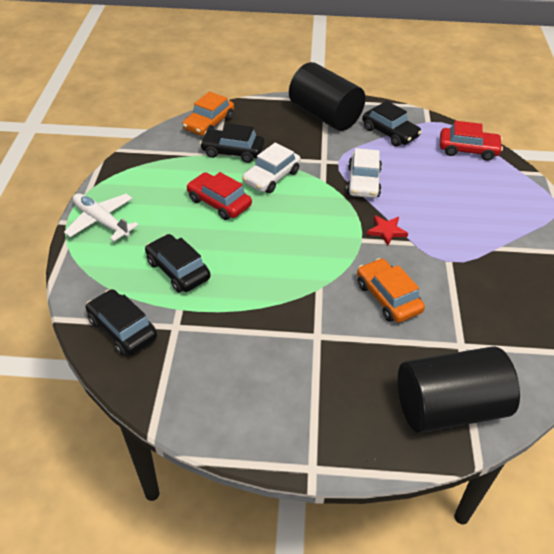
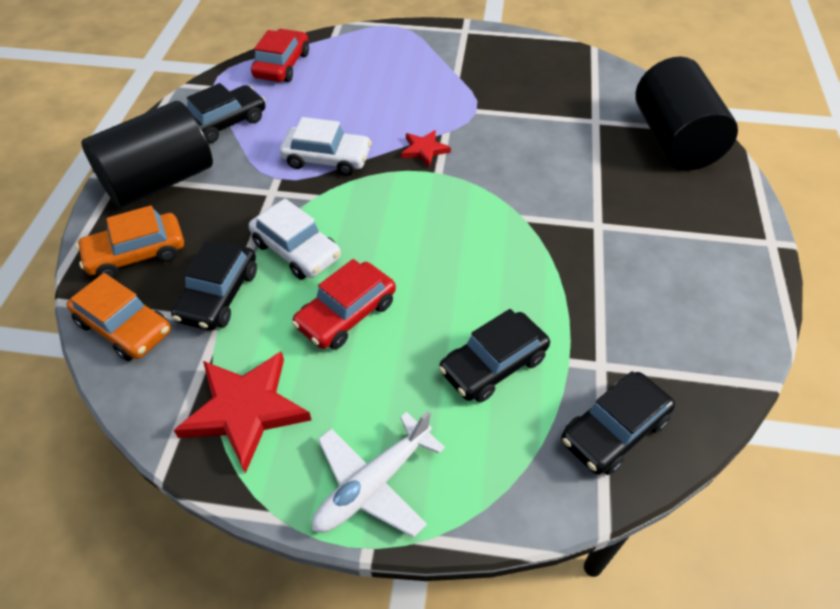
camera: 85 degrees left, 5 degrees up
(152, 171) = (245, 410): none -> red star
(388, 297) = (534, 162): orange car -> orange car (136, 254)

